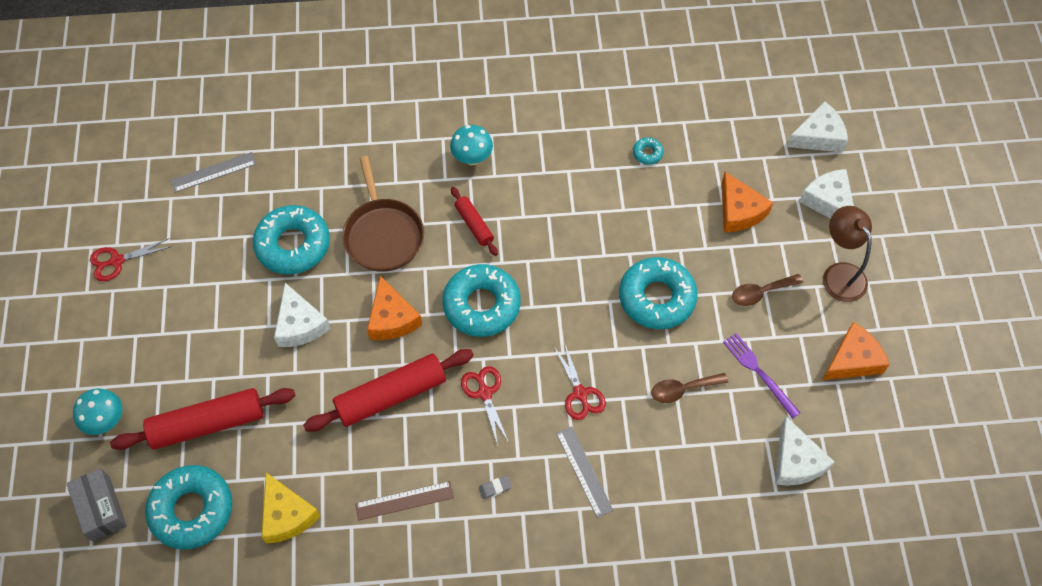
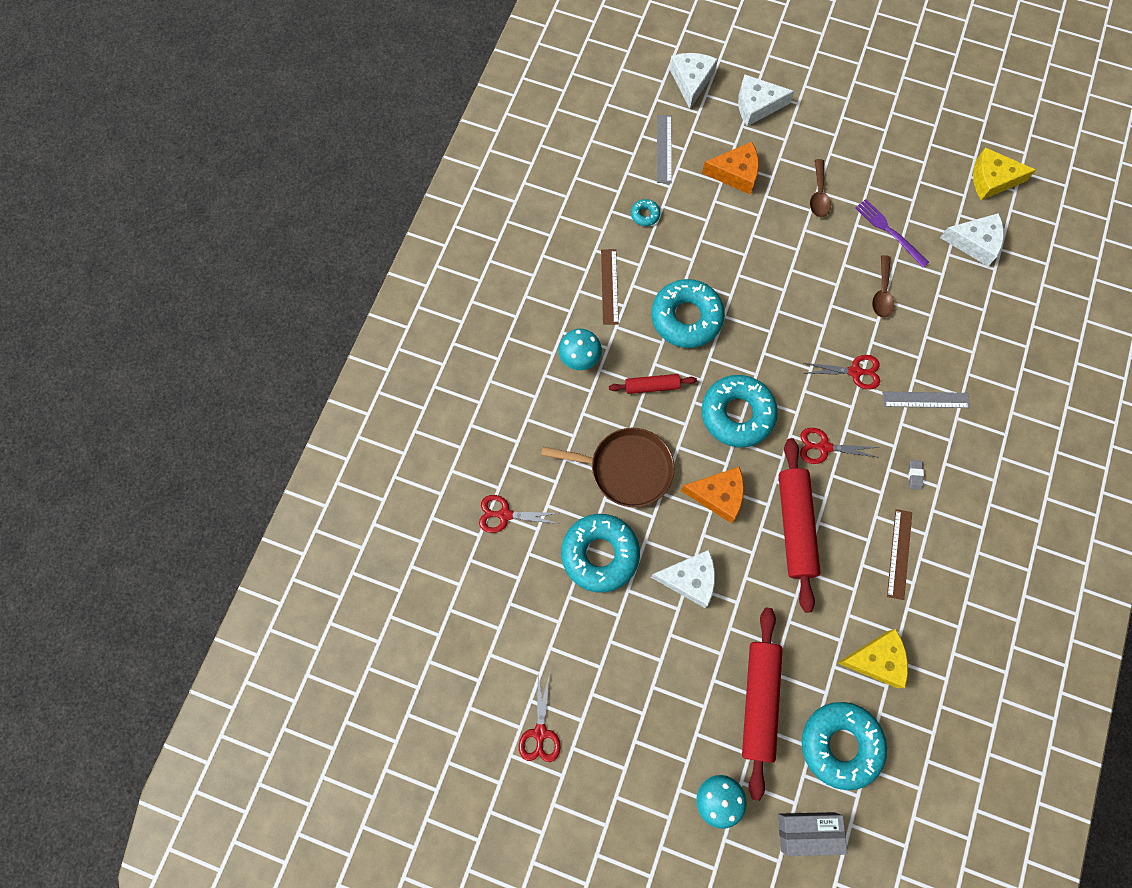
camera: 65 degrees left, 10 degrees up
(213, 172) = (479, 601): grey ruler -> grey ruler (664, 149)
(298, 160) = (505, 515): none -> red scissors
(556, 153) = (609, 286): none -> brown ruler
(657, 298) = (790, 273): turquoise donut -> turquoise donut (686, 317)
(758, 372) = (889, 231): purple fork -> purple fork turned 60 degrees clockwise
(839, 274) = (826, 131): brown lamp -> none
(853, 360) = (905, 161): orange cheese -> none
(885, 455) = (992, 180): none -> yellow cheese

